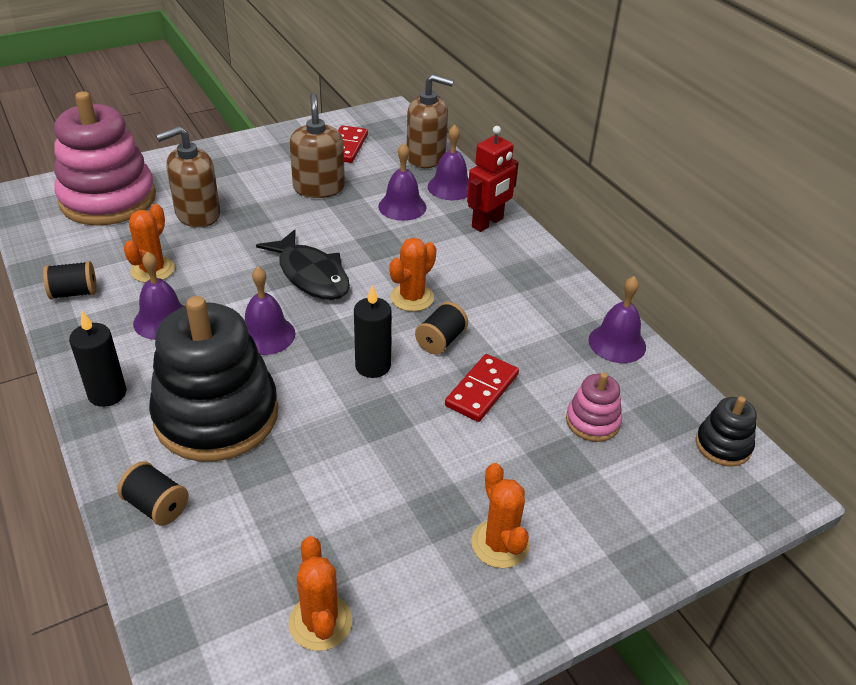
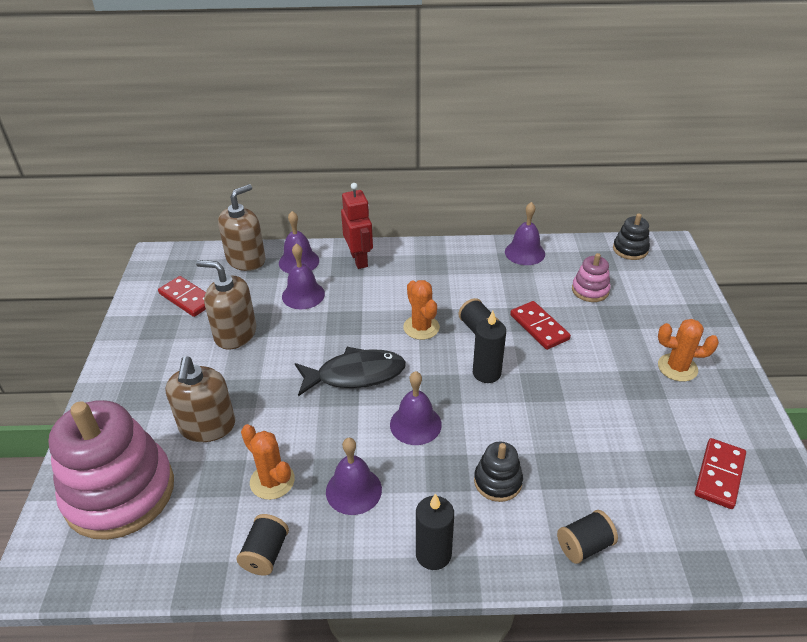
camera: 60 degrees left, 0 degrees up
(216, 415) = (498, 481): black stacking toy -> black stacking toy, size x0.45
(320, 622) = (719, 475): orange cactus -> red domino

